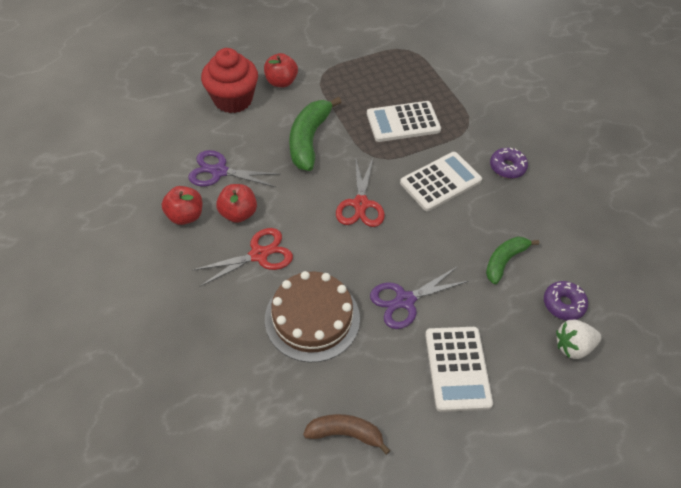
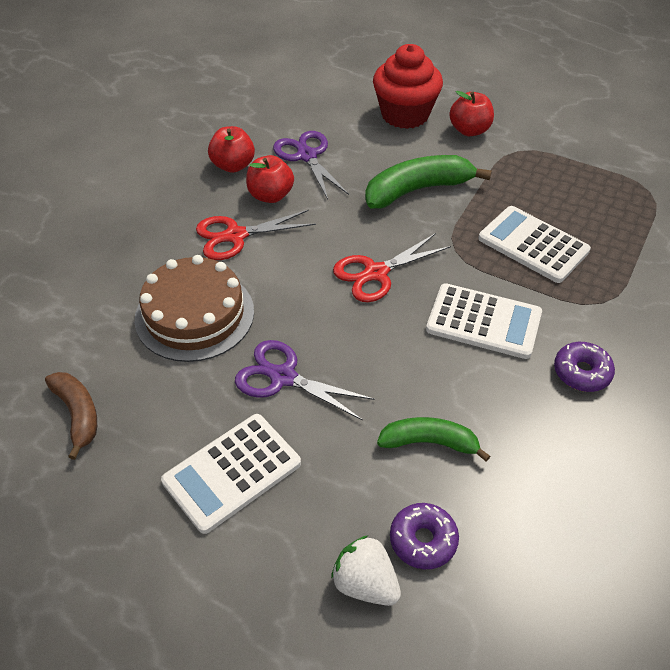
camera: 55 degrees right, 5 degrees down
(259, 255) = (235, 236): red scissors -> red scissors turned 135 degrees clockwise

